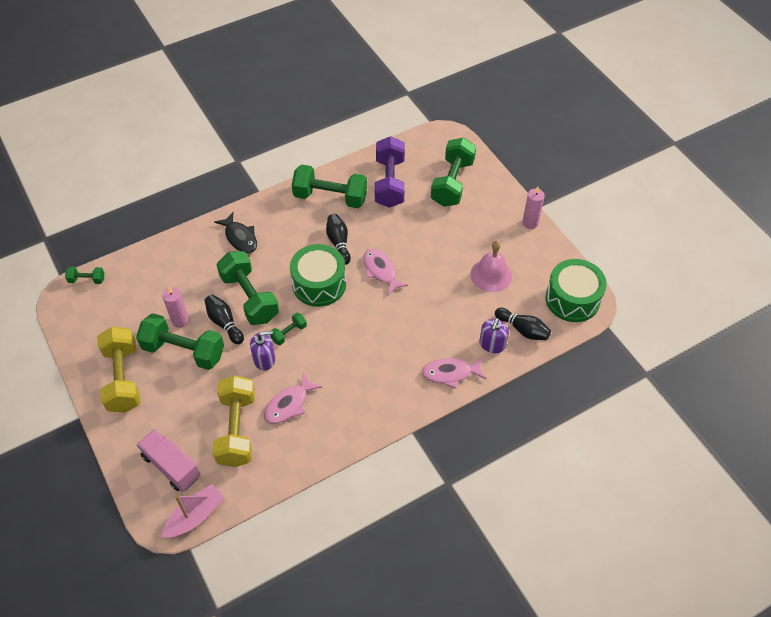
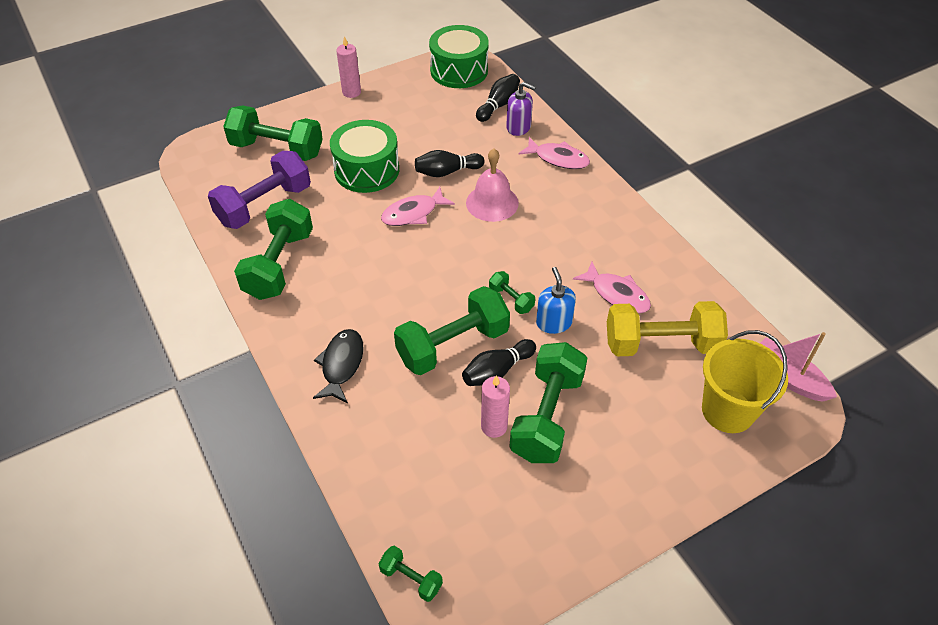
camera: 90 degrees left, 5 degrees down
(87, 280) = (411, 579): green dumbbell -> green dumbbell turned 60 degrees counterclockwise
(123, 378) = (601, 490): yellow dumbbell -> none
(171, 466) = (727, 410): pink truck -> yellow bucket
(240, 238) = (341, 364): black fish -> black fish turned 45 degrees counterclockwise
(264, 359) = (554, 322): purple soap dispenser -> blue soap dispenser
(319, 284) = (432, 272): green drum -> green drum (367, 170)
(339, 243) = (363, 254): black bowling pin -> black bowling pin (447, 172)
(389, 182) = (264, 205): purple dumbbell -> purple dumbbell turned 45 degrees counterclockwise
(450, 373) = (558, 159): pink fish -> pink fish turned 60 degrees counterclockwise
(491, 275) = (424, 124): pink bell -> pink bell (492, 203)

